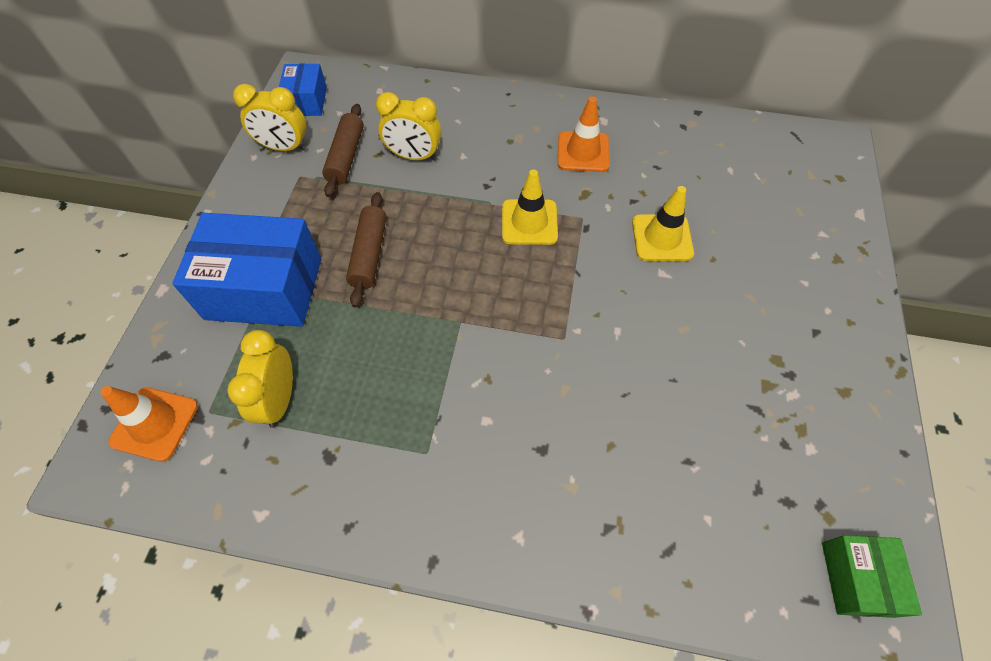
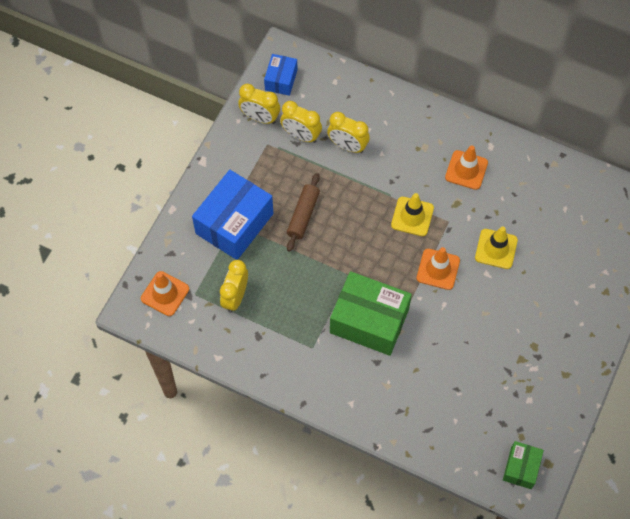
camera: 15 degrees right, 5 degrees up
(264, 288) = (234, 223): blue box -> blue box turned 75 degrees counterclockwise
(346, 157) = (301, 135): brown rolling pin -> yellow clock
(510, 384) = (369, 321): none -> green box
(590, 283) = (438, 269): none -> orange traffic cone

